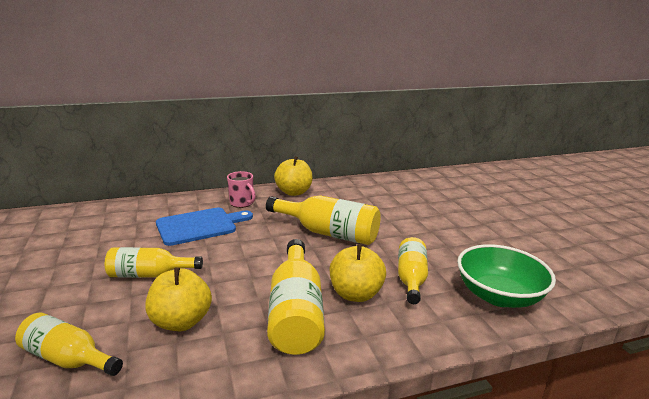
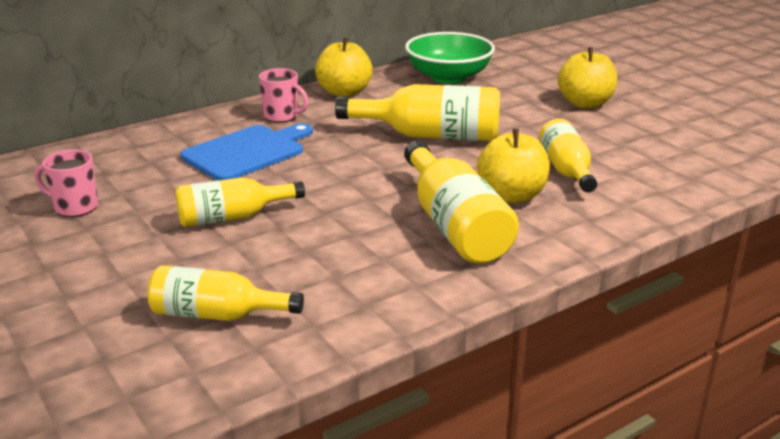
camera: 15 degrees left, 5 degrees up
(63, 248) = (75, 207): none -> pink mug
(181, 322) = (322, 257): yellow apple -> yellow apple (585, 103)
(498, 296) = (674, 171): green bowl -> green bowl (448, 77)

